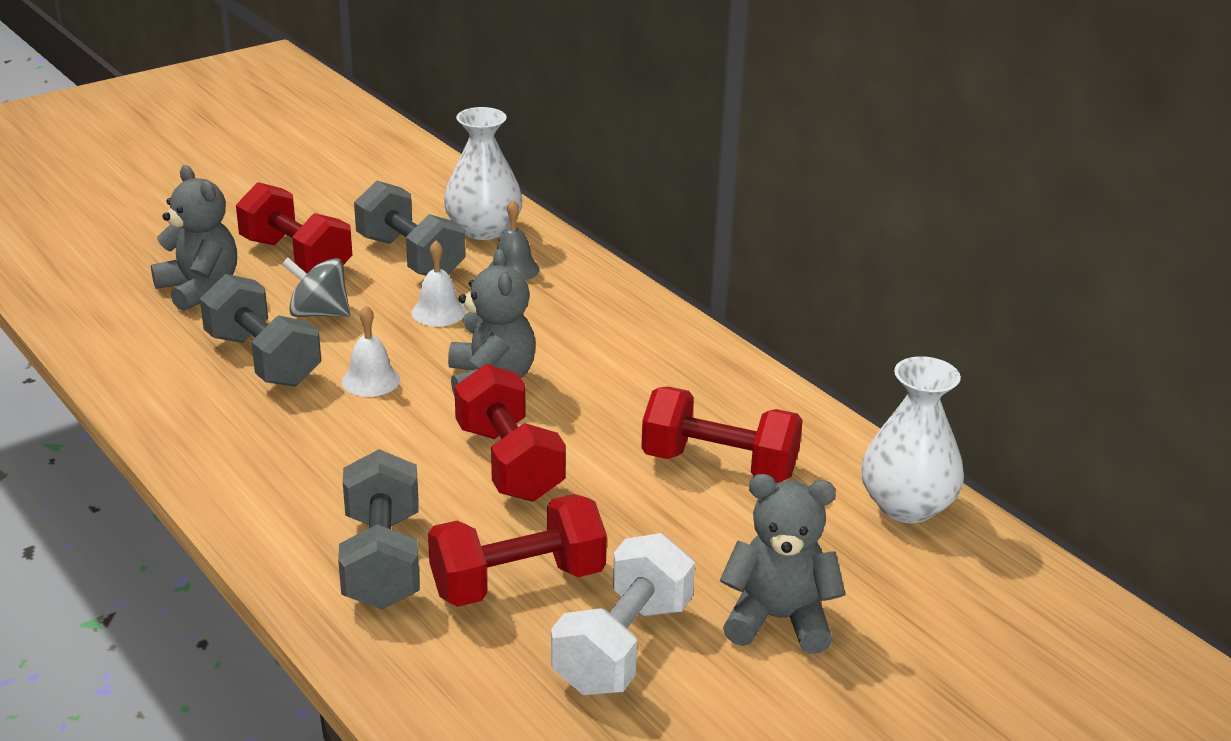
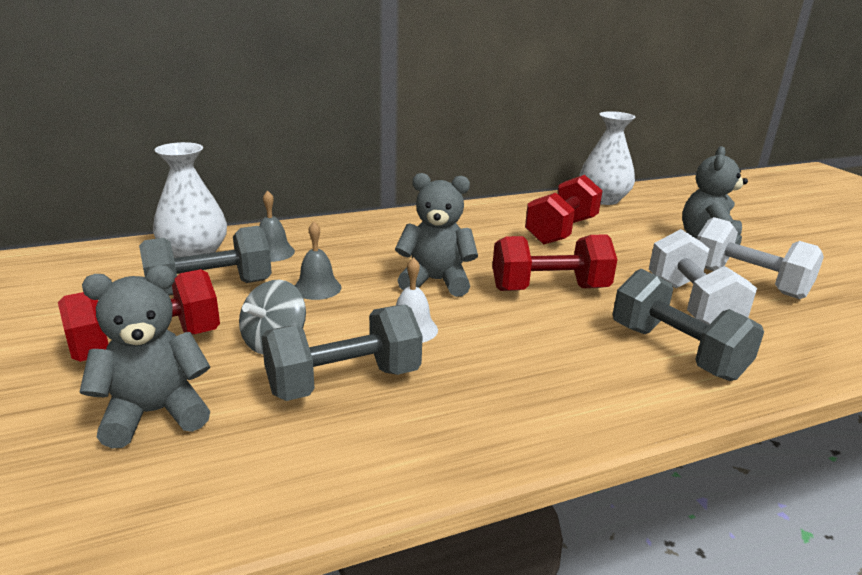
camera: 75 degrees left, 5 degrees down
(382, 561) = (676, 352): grey dumbbell -> grey dumbbell turned 45 degrees clockwise
(438, 312) = (317, 288): white bell -> grey bell
(517, 582) = (691, 304): red dumbbell -> white dumbbell

